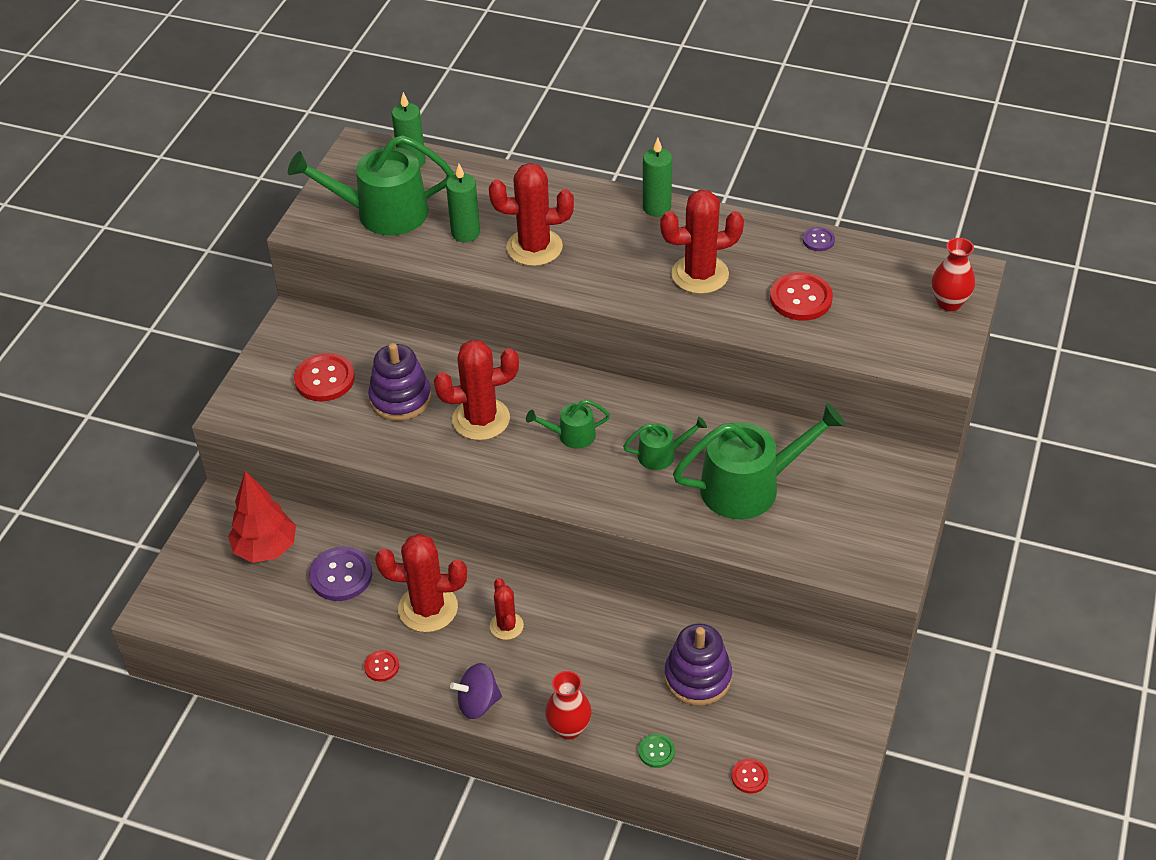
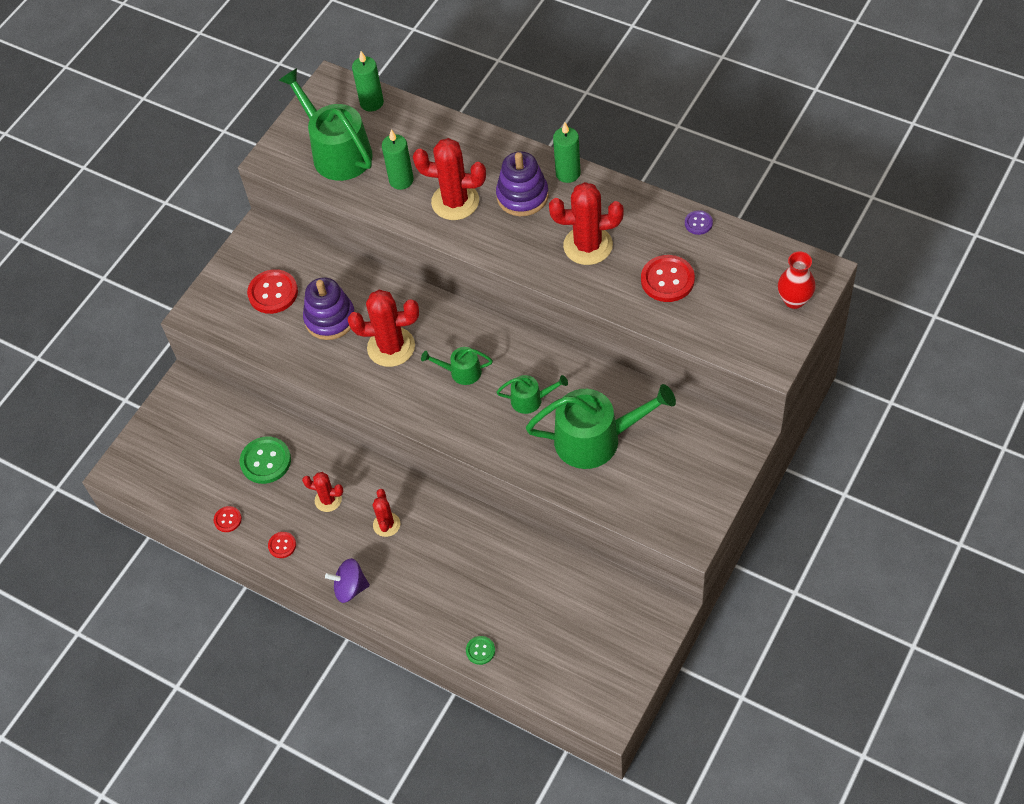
camera: 15 degrees right, 10 degrees up
(266, 548) = (211, 429): red tree -> none
(341, 575) = (265, 461): purple button -> green button
(383, 213) = (337, 152): green watering can -> green watering can turned 45 degrees clockwise
(428, 608) = (328, 500): red cactus -> red cactus, size x0.56
(569, 728) = (416, 620): red vase -> none
(697, 677) = (528, 592): purple stacking toy -> purple stacking toy (522, 196)
(749, 777) = (548, 683): red button -> red button (227, 519)

